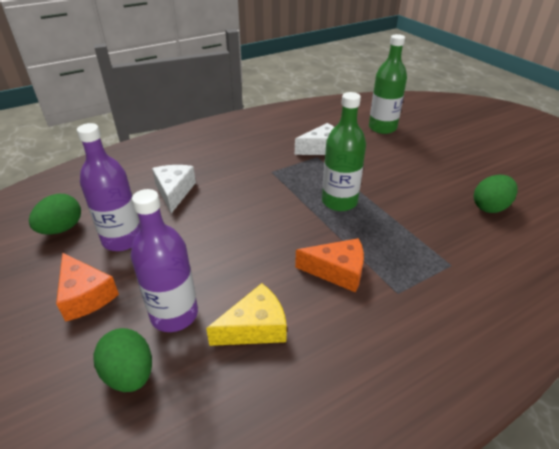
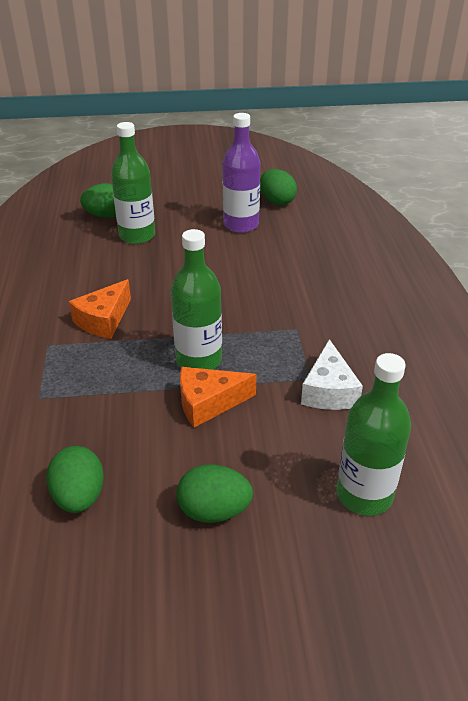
camera: 115 degrees right, 0 degrees up
(85, 295) = (188, 206): orange cheese -> orange cheese (208, 403)
(174, 192) = (296, 257): white cheese -> none
(174, 314) = (137, 236): purple bottle -> green bottle
(255, 327) = (91, 264): yellow cheese -> none
(440, 162) = (214, 511): none -> green egg

